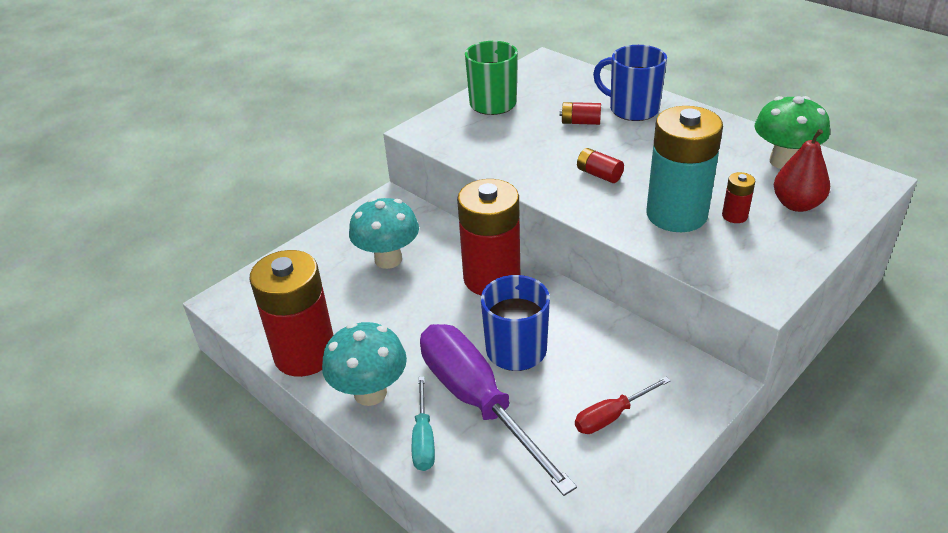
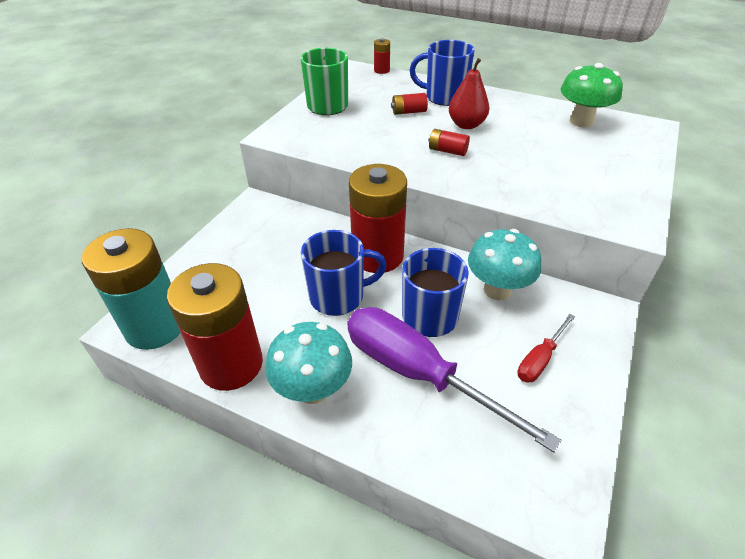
camera: 20 degrees left, 5 degrees up
(388, 259) = (276, 256): turquoise mushroom -> turquoise mushroom (497, 290)
(423, 438) = (385, 424): turquoise screwdriver -> none
(432, 312) = (338, 296): none -> blue mug
(676, 214) = (528, 174): turquoise battery -> turquoise battery (155, 327)
(734, 216) = (573, 168): red battery -> red battery (381, 70)
(796, 204) = (612, 152): red pear -> red pear (466, 125)

